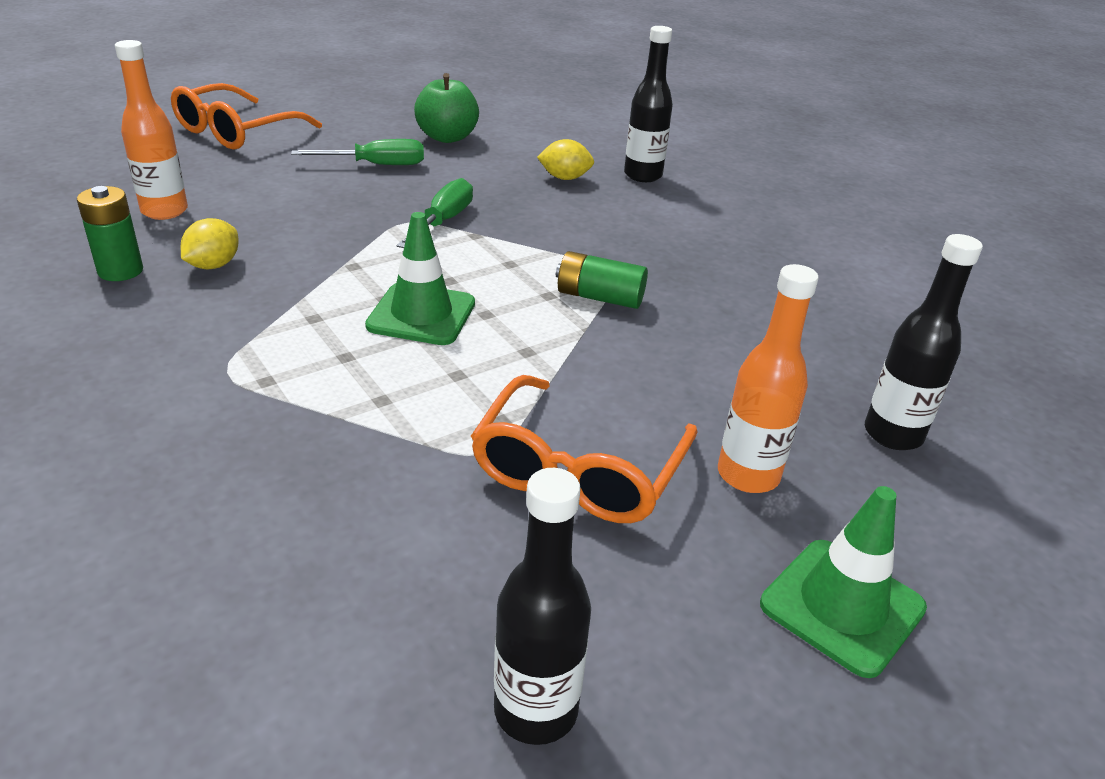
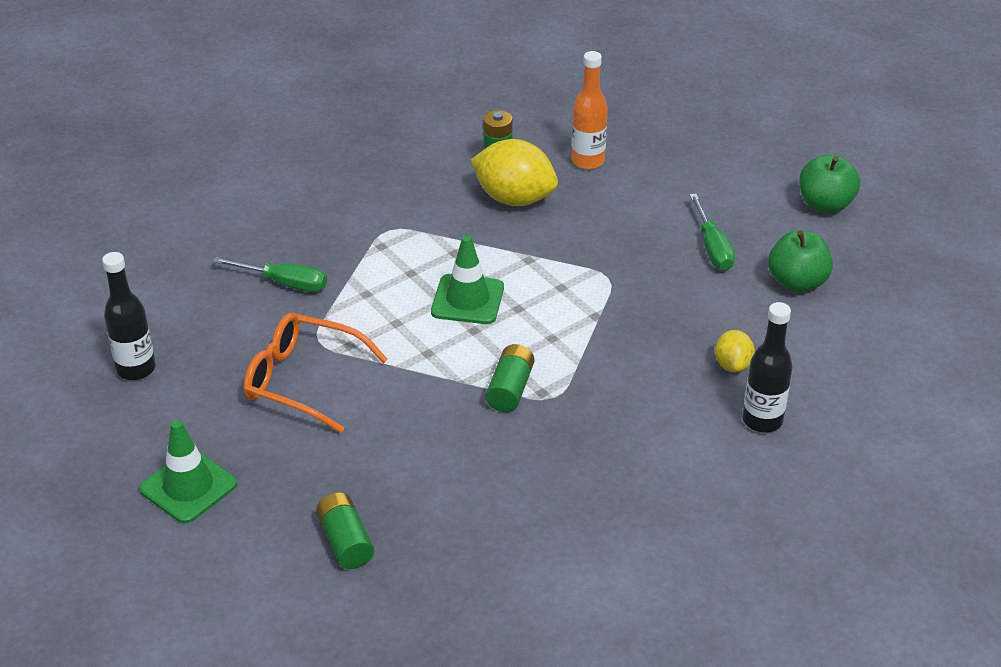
camera: 90 degrees right, 5 degrees up
(213, 265) = (514, 199): yellow lemon -> yellow lemon, size x1.90
(236, 132) = (748, 162): orange glasses -> none
(331, 111) = (825, 204): none -> green apple
(443, 221) = (615, 296): green screwdriver -> green screwdriver (284, 283)
(748, 475) = (299, 457): orange bottle -> none
(893, 434) = (345, 541): black bottle -> green battery

